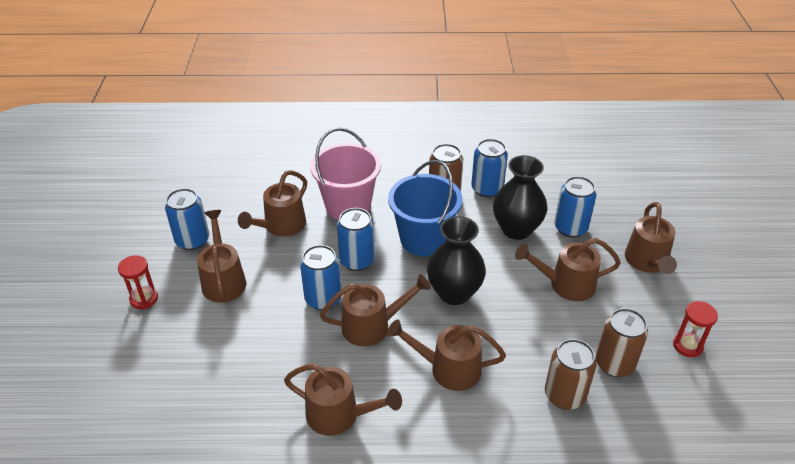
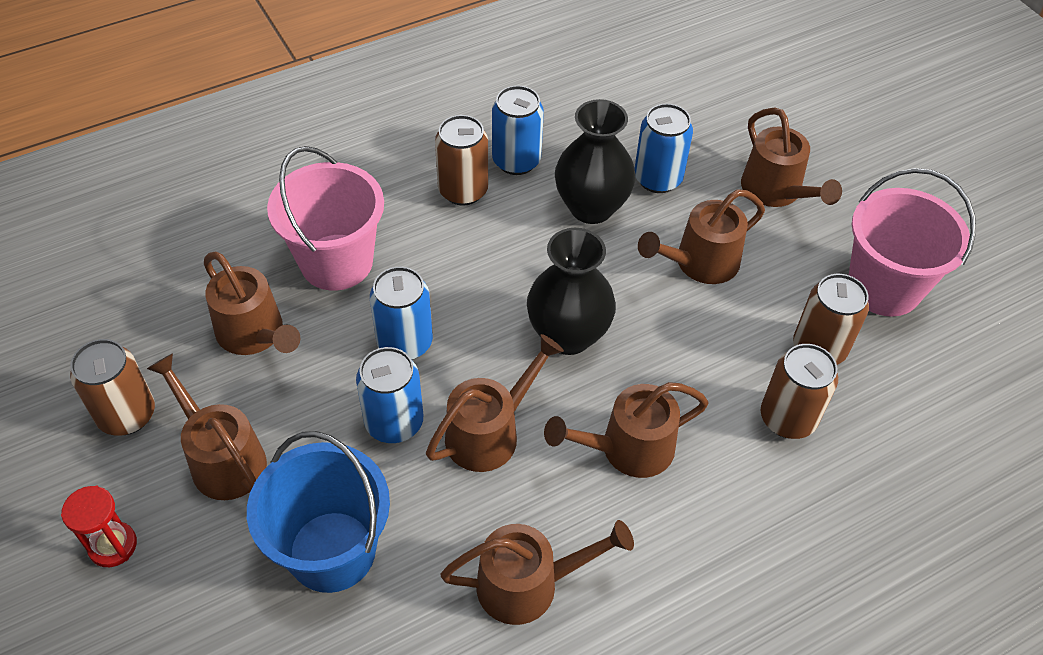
camera: 30 degrees left, 10 degrees up
(192, 240) = (127, 415): blue can -> brown can
(281, 226) = (255, 334): brown watering can -> brown watering can turned 45 degrees counterclockwise
(423, 239) = (478, 272): blue bucket -> blue bucket (332, 551)
(687, 346) = (883, 287): red hourglass -> pink bucket

